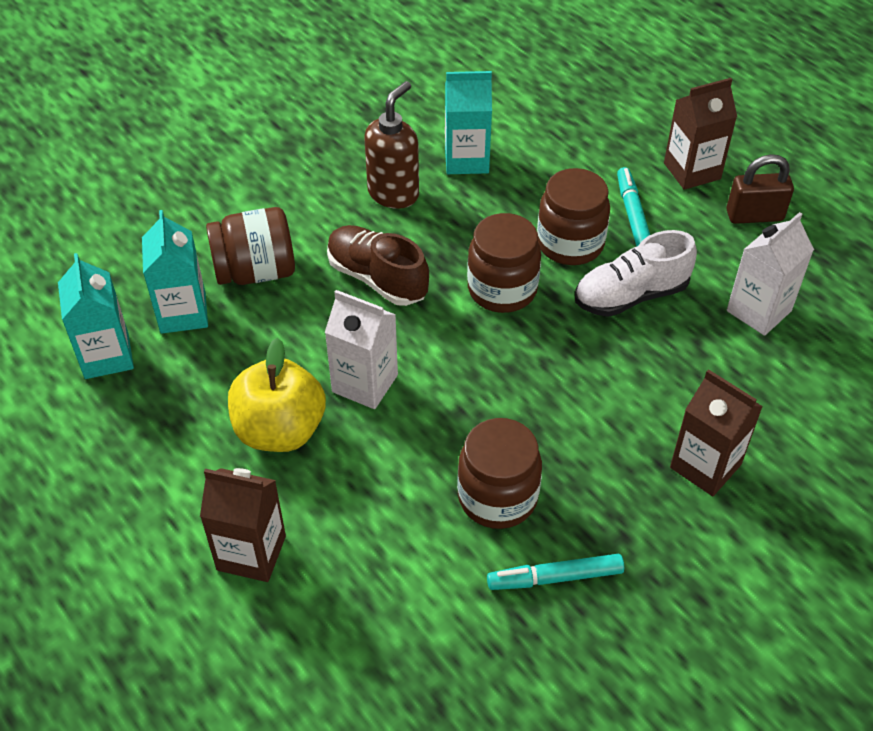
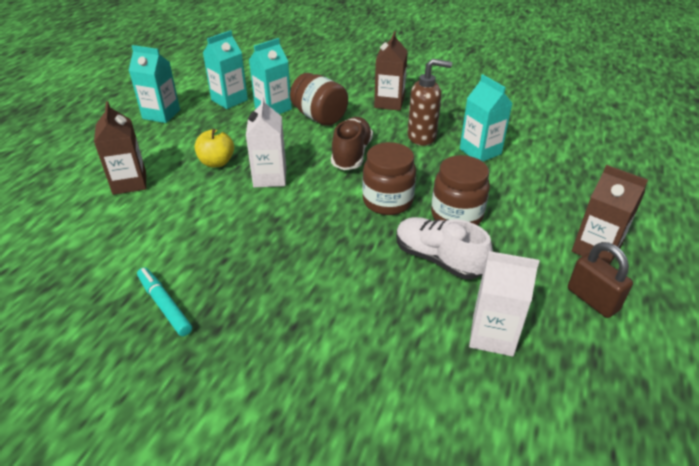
camera: 60 degrees right, 10 degrees down
(72, 459) = (161, 114): none -> turquoise carton
(280, 430) = (217, 162): yellow apple -> yellow apple, size x0.66
(497, 497) = (216, 257): brown jar -> none
(632, 214) = (516, 234): turquoise marker -> none
(705, 466) = (308, 353): brown carton -> brown carton (389, 103)

